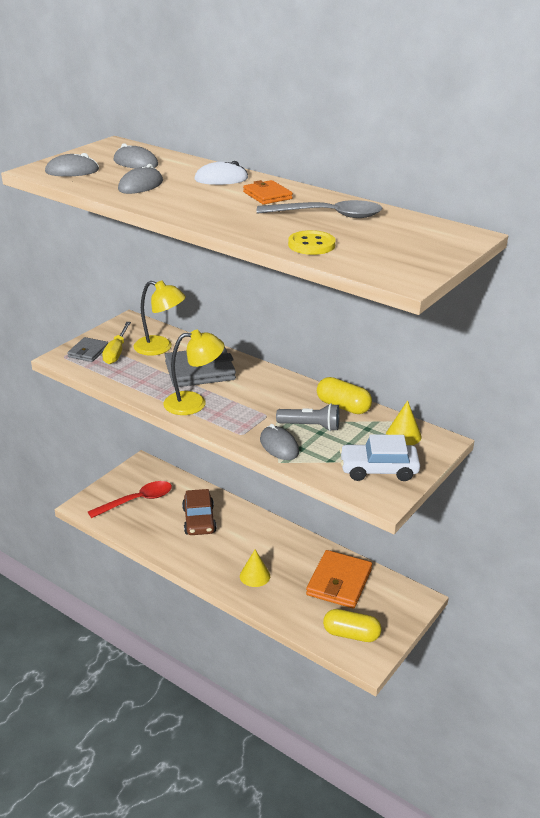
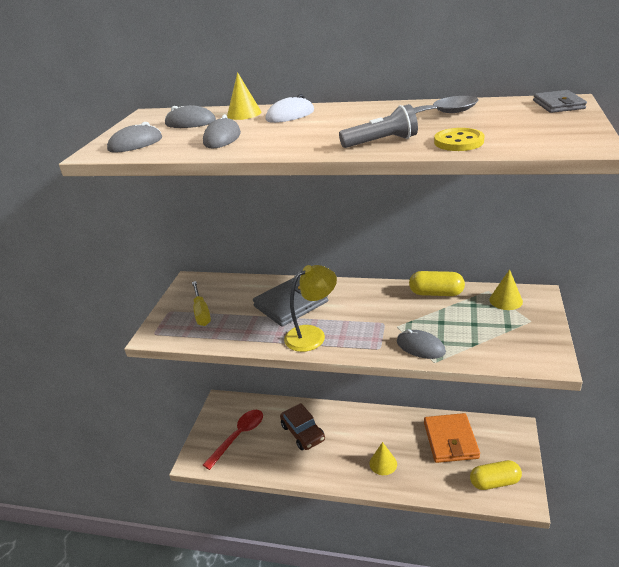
camera: 20 degrees left, 0 degrees up
(88, 352) = (175, 321): grey wallet -> grey wallet (558, 105)
(160, 348) = (238, 295): yellow lamp -> none
(187, 166) = (244, 114): none -> yellow cone
(267, 195) = (352, 116): orange wallet -> none
(310, 426) = (428, 319): grey flashlight -> grey flashlight (381, 142)
(378, 469) = (519, 337): white car -> none

